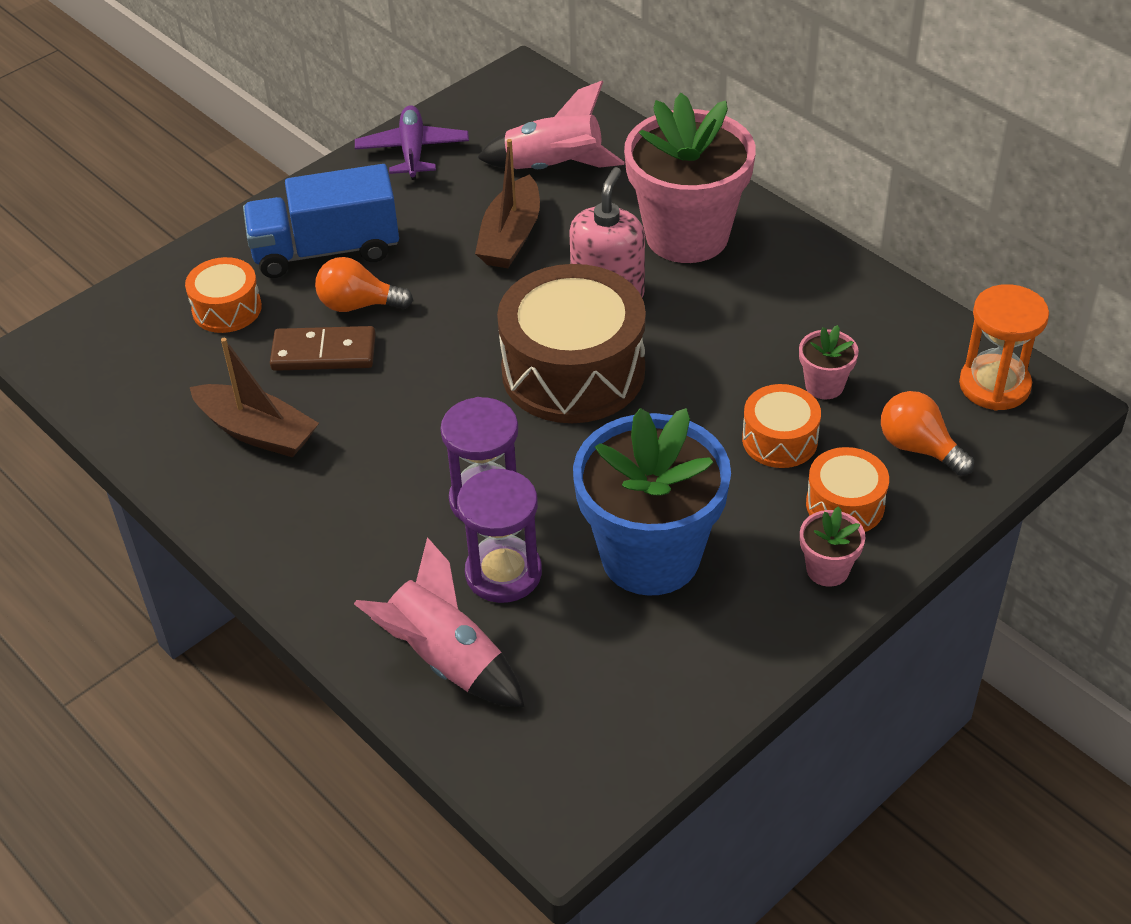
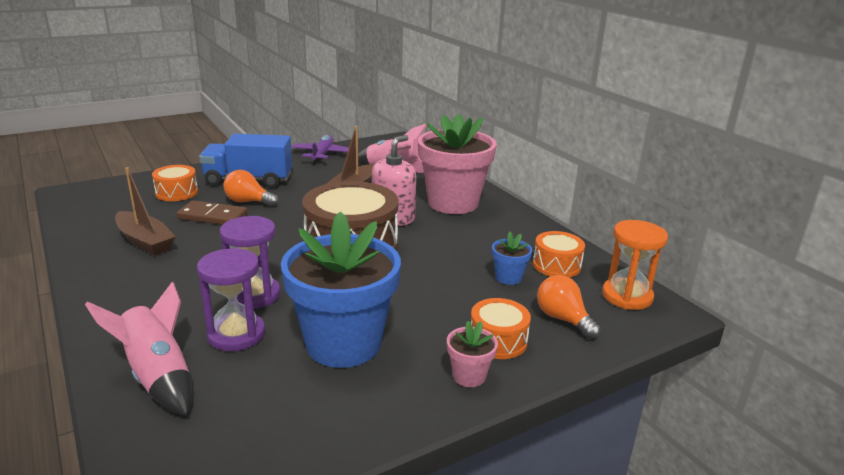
camera: 10 degrees right, 20 degrees down
(779, 440) = (466, 299): orange drum -> orange drum (556, 265)
(824, 385) = (508, 277): pink flower pot -> blue flower pot

